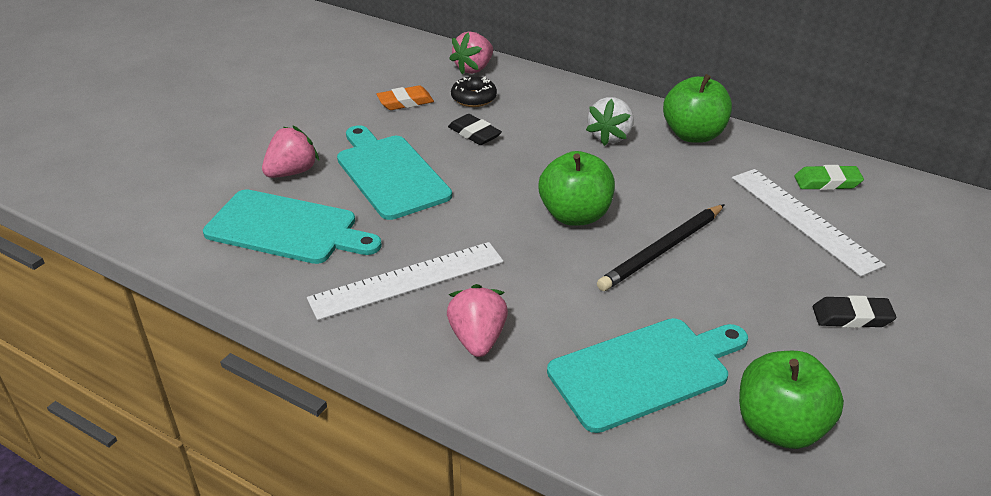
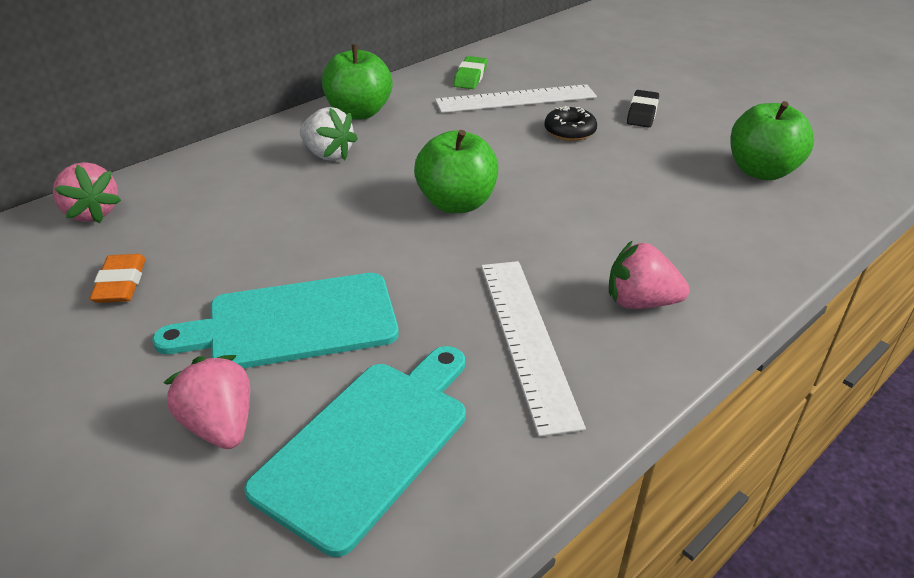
camera: 75 degrees left, 0 degrees up
(474, 98) = (166, 225): black donut -> black donut (569, 131)
(474, 134) = (251, 239): black eraser -> none
(644, 371) = (696, 215): turquoise cutting board -> none
(662, 250) = (533, 169): black pencil -> none

